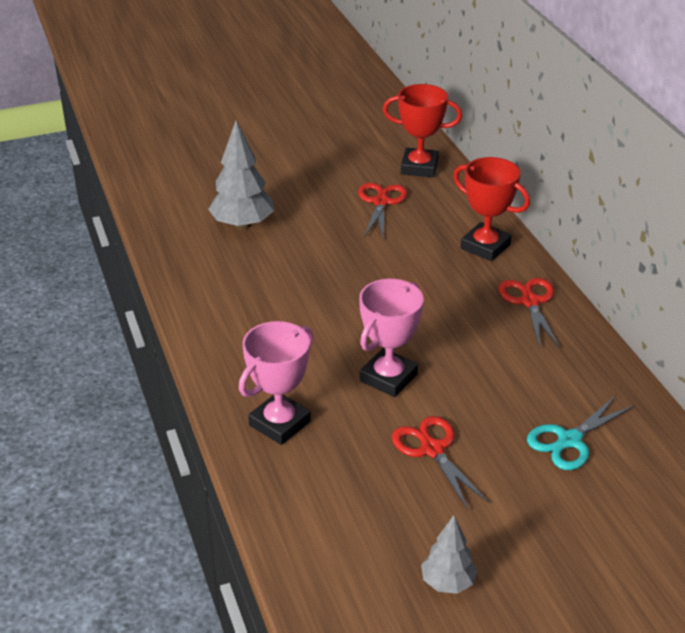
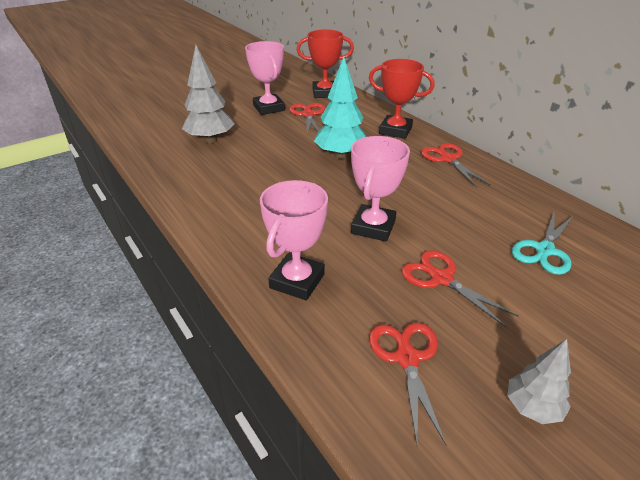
camera: 15 degrees left, 0 degrees up
(333, 183) = (268, 108): none -> pink trophy
(354, 518) = (407, 358): none -> red scissors
(395, 274) = (340, 155): none -> turquoise tree

